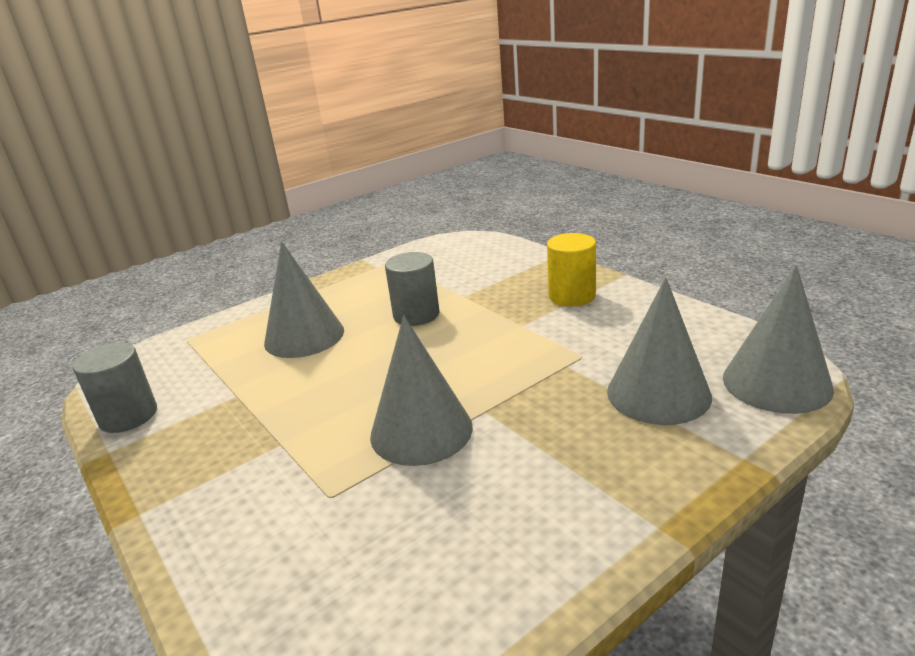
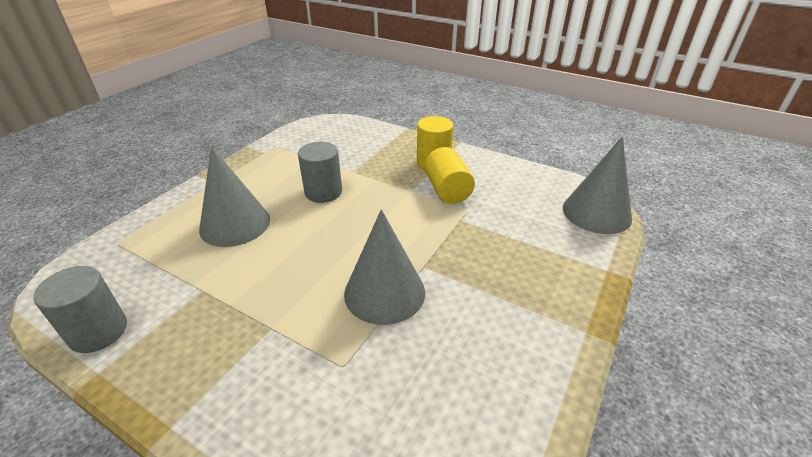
camera: 25 degrees left, 10 degrees up
(570, 329) = (447, 190): none -> yellow cylinder
(658, 393) = (532, 232): grey cone -> none

